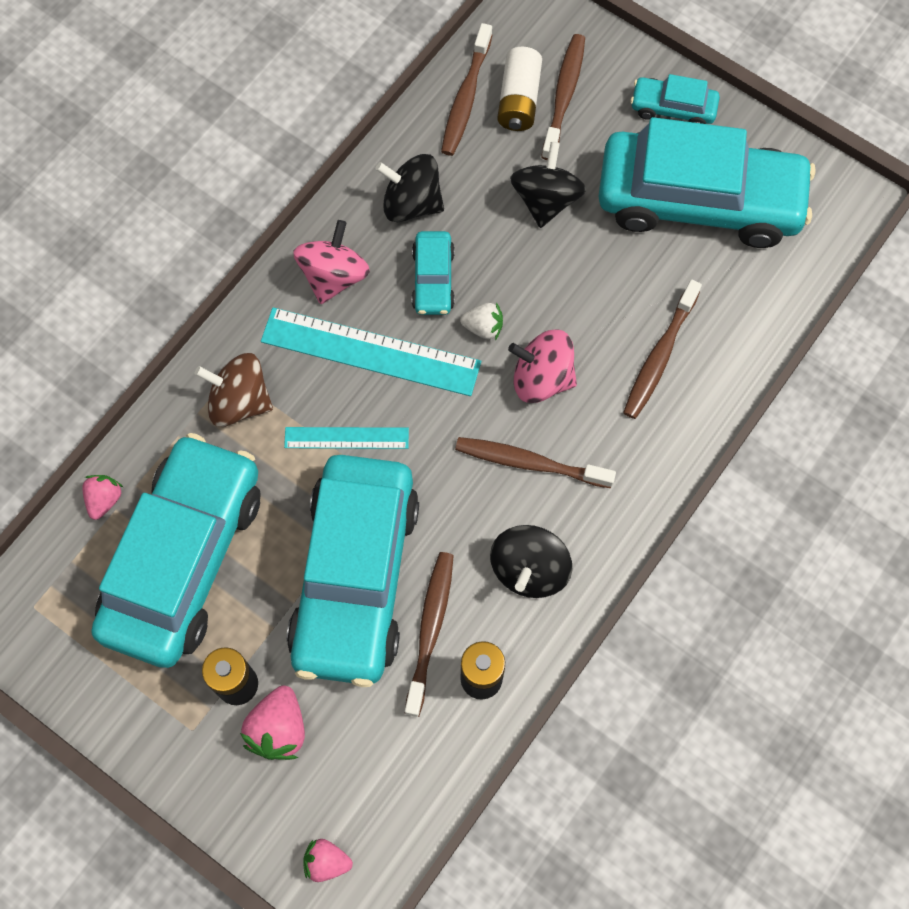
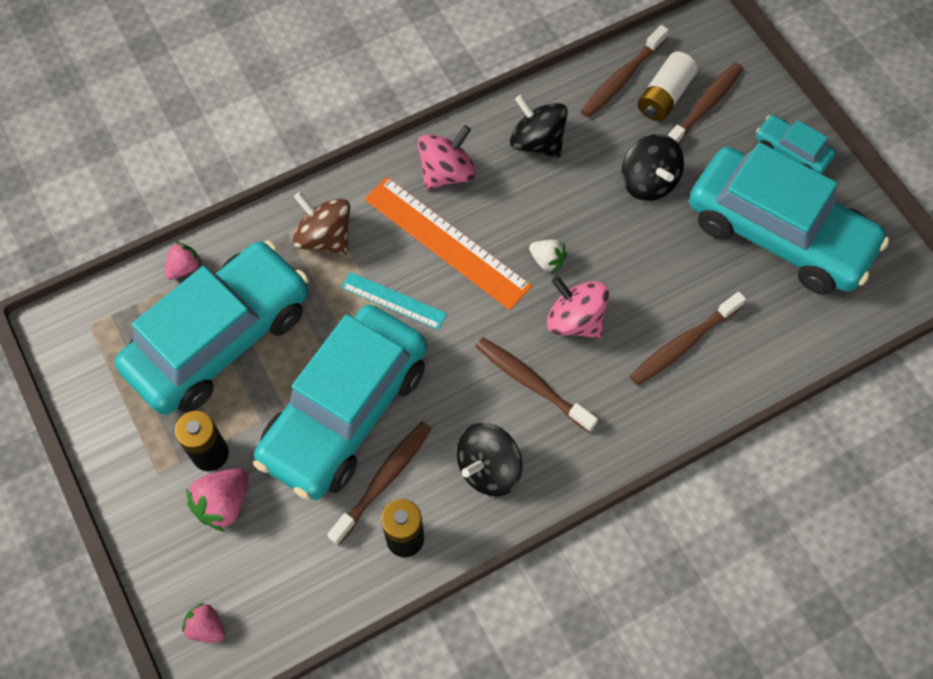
camera: 25 degrees right, 5 degrees down
(370, 352) = (446, 242): turquoise ruler -> orange ruler
(433, 279) = (525, 207): turquoise car -> none
(545, 200) = (648, 182): black spinning top -> black spinning top turned 120 degrees clockwise

